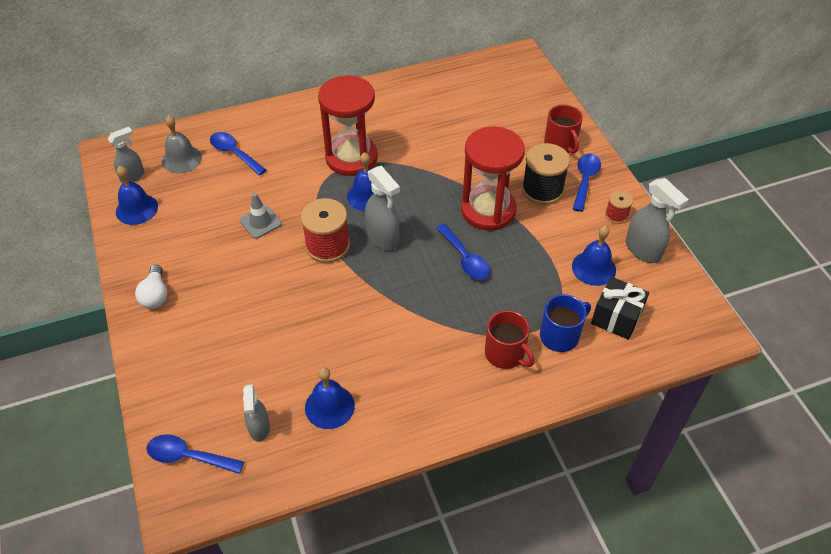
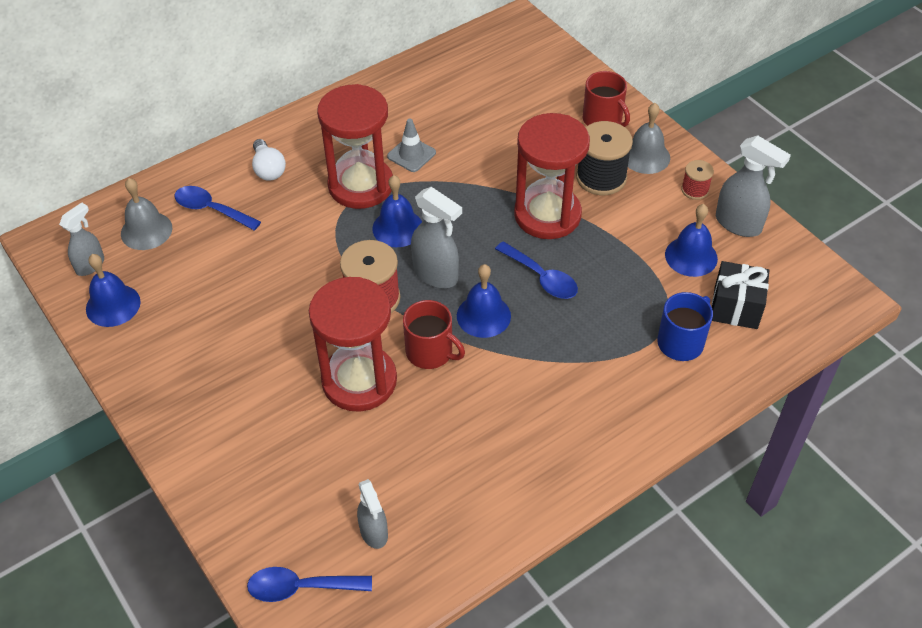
camera: 15 degrees left, 0 degrees up
(155, 295) = (181, 406): white light bulb -> white light bulb (268, 169)
(260, 222) = (278, 288): grey traffic cone -> grey traffic cone (411, 154)
(293, 307) = (359, 380): none -> red hourglass
(329, 406) = (448, 486): blue bell -> blue bell (483, 315)
(505, 354) = (627, 377): red mug -> red mug (430, 352)
(585, 180) = (645, 156): blue spoon -> grey bell

